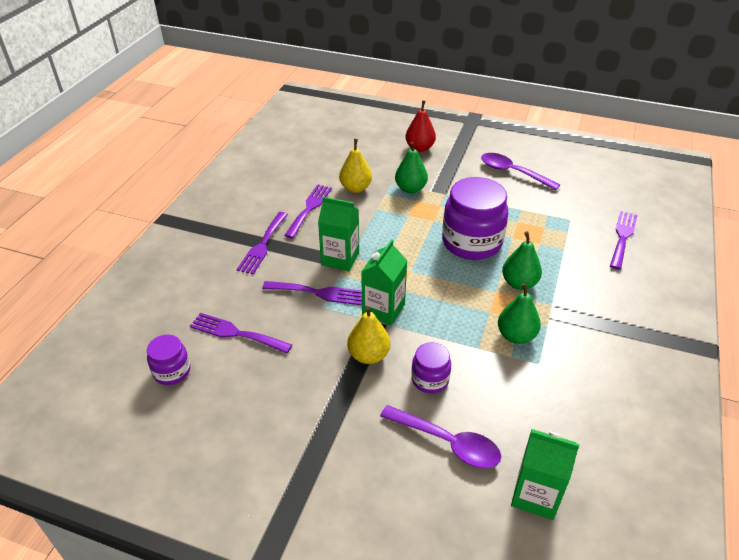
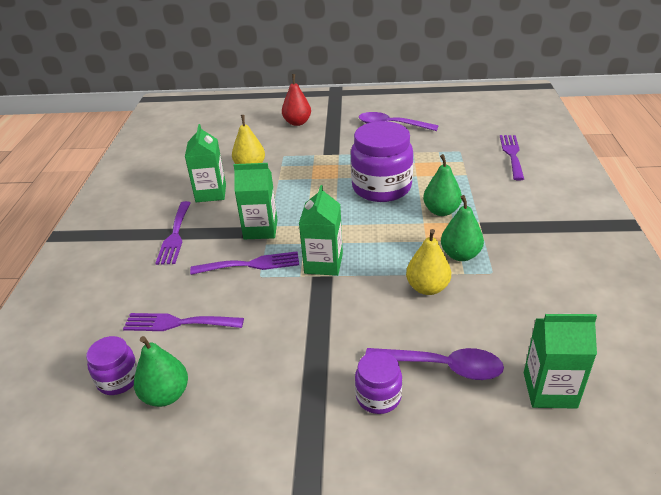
camera: 15 degrees left, 5 degrees down
(309, 208) = (211, 193): purple fork -> green carton
(368, 355) = (327, 308): yellow pear -> yellow pear (427, 288)
(410, 189) = (303, 156): green pear -> green pear (166, 395)
(430, 379) = (398, 314): purple jar -> purple jar (378, 397)

